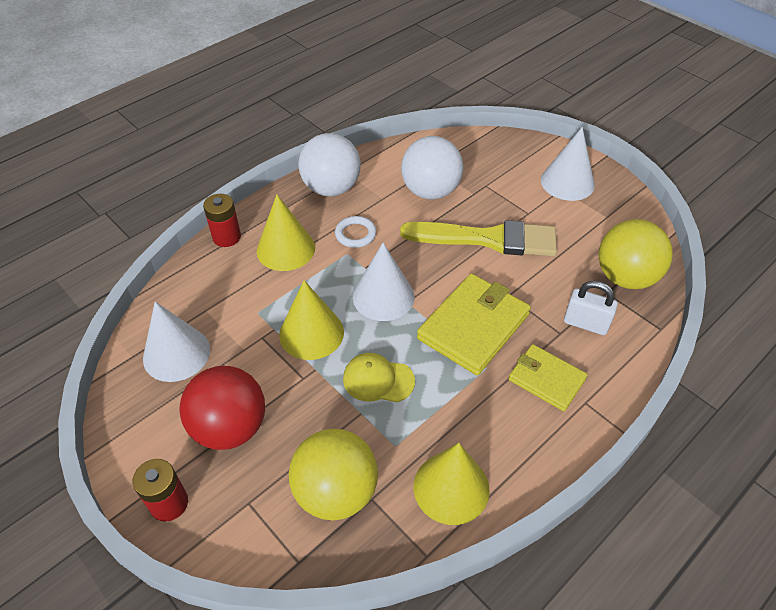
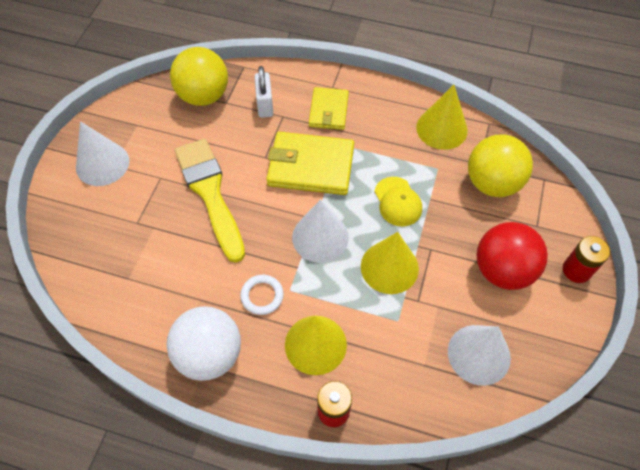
camera: 120 degrees left, 10 degrees up
(430, 191) = (169, 263): white ball -> none

